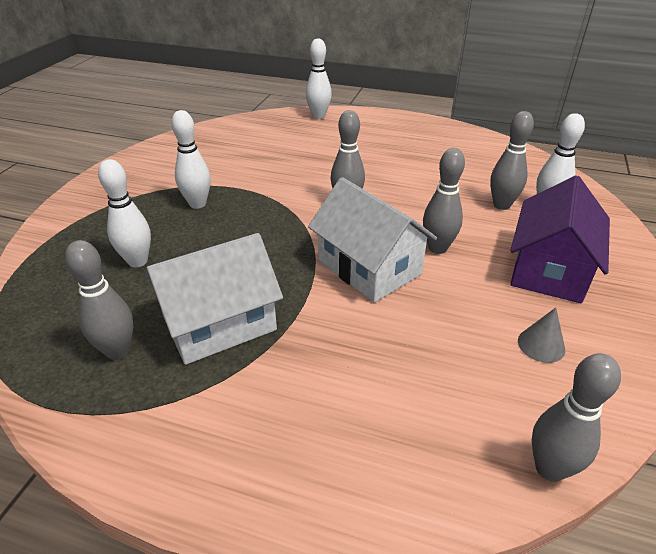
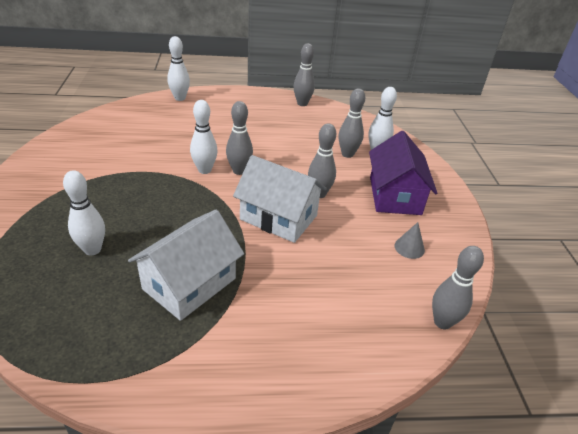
camera: 25 degrees left, 0 degrees up
(118, 351) = (120, 324): grey bowling pin -> grey bowling pin (302, 103)
(197, 204) = (117, 191): white bowling pin -> white bowling pin (204, 170)

